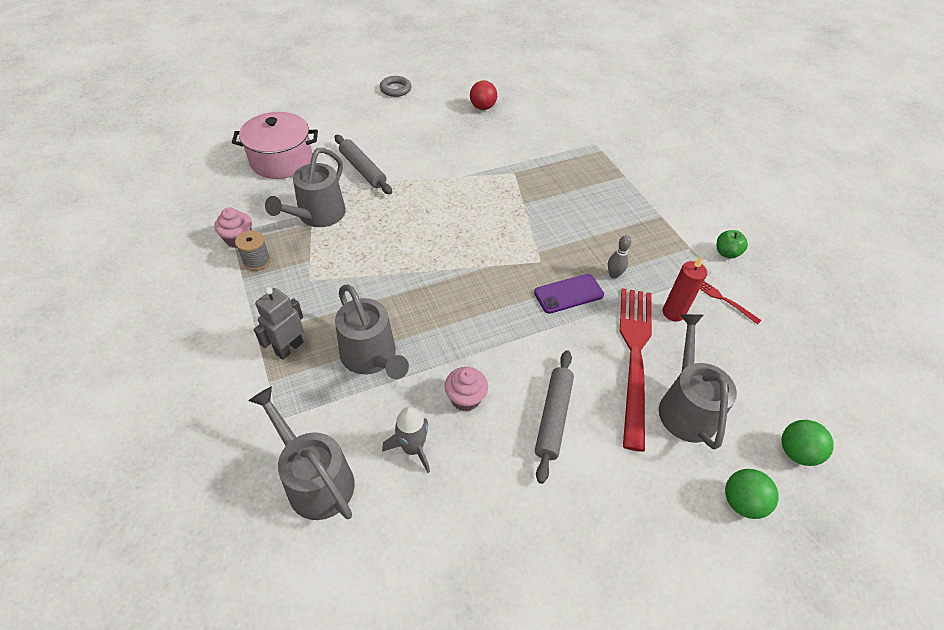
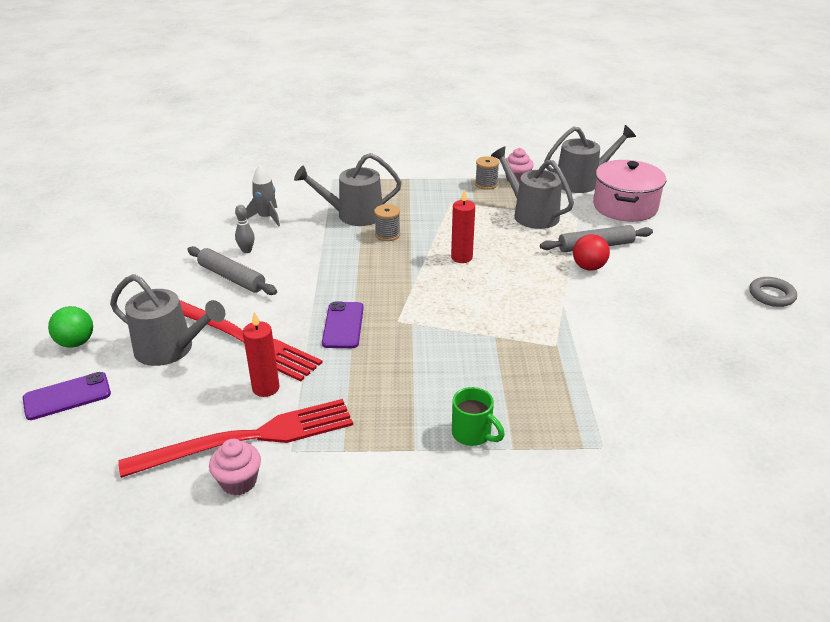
camera: 115 degrees right, 15 degrees down
(289, 348) = (387, 187): grey robot -> none
(315, 479) = (279, 185): grey watering can -> grey watering can (581, 182)
(403, 312) = (387, 235): none -> grey spool
(421, 246) = (461, 257): none -> red candle
(465, 398) = (284, 244): pink cupcake -> pink cupcake (239, 482)
(482, 107) = (719, 359): red ball -> red ball (588, 267)
(614, 275) = (345, 365): grey bowling pin -> grey bowling pin (246, 250)
(628, 194) = (473, 434): none -> green mug
(723, 300) = (249, 438): red fork -> red fork, size x2.43
(726, 253) = (311, 483): green apple -> none
(796, 452) = (67, 396): green ball -> purple phone

